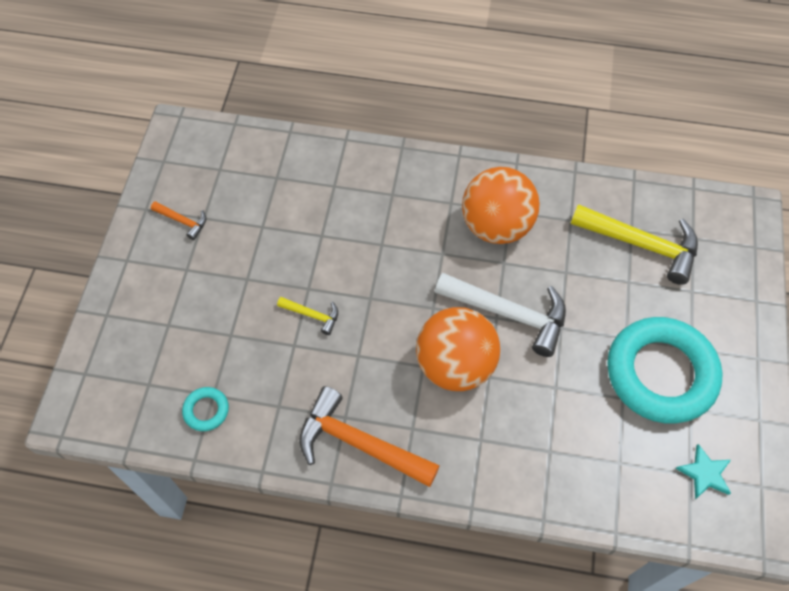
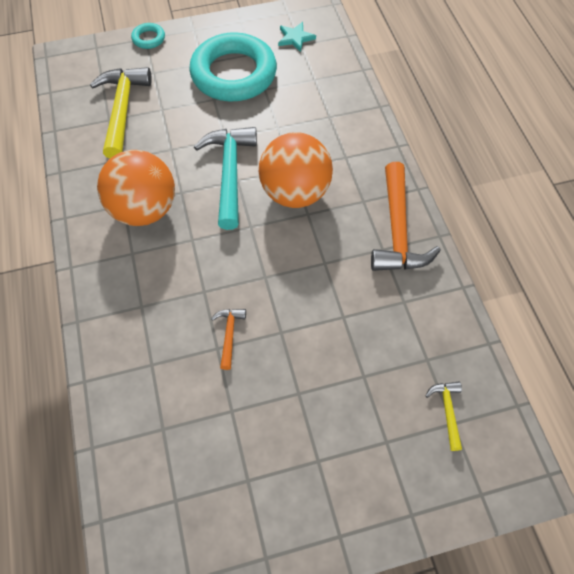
camera: 115 degrees left, 0 degrees up
(183, 221) = (262, 501): orange hammer -> orange hammer (229, 335)
(206, 410) = (444, 357): turquoise ring -> turquoise ring (148, 38)
(312, 315) = (306, 315): yellow hammer -> yellow hammer (447, 411)
(509, 314) = (229, 173): white hammer -> turquoise hammer

